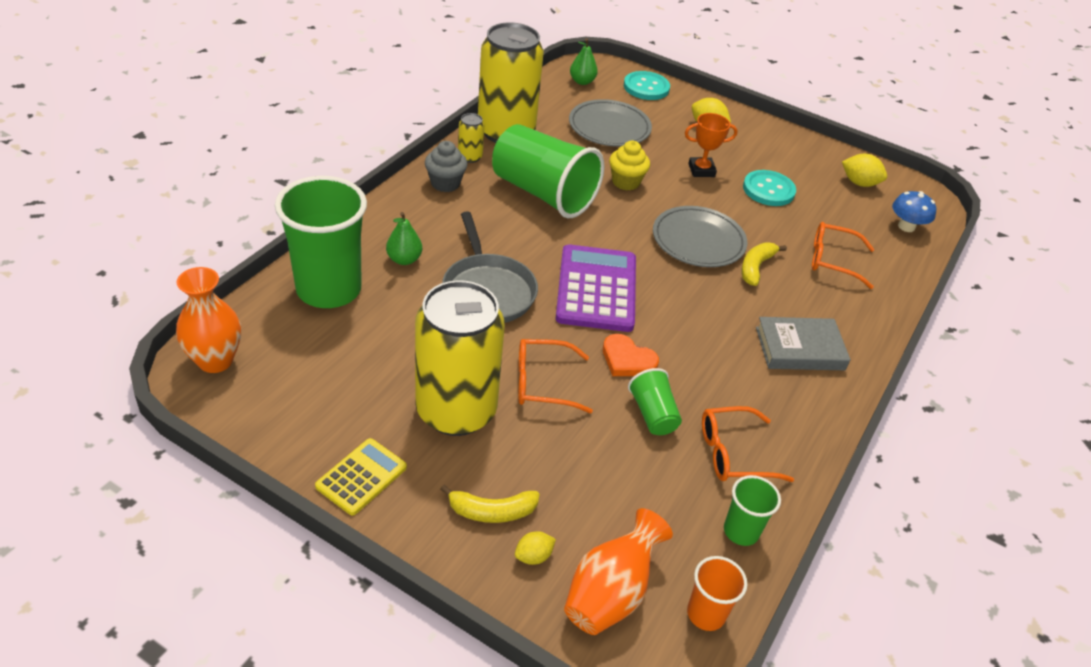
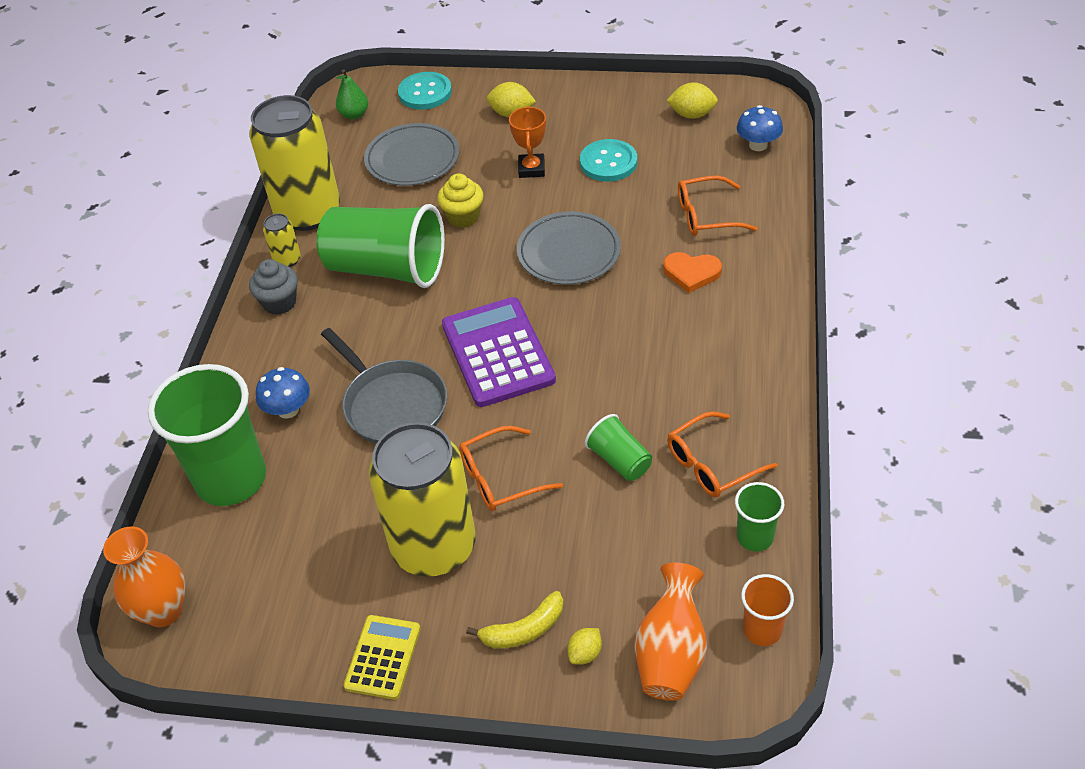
camera: 15 degrees left, 5 degrees up
(404, 259) = (288, 410): green pear -> blue mushroom
(627, 360) = (567, 415): orange heart -> orange heart (691, 273)
(701, 170) = (531, 169): orange trophy -> orange trophy turned 60 degrees counterclockwise
(756, 267) = (638, 257): yellow banana -> none
(799, 348) = (720, 327): grey book -> none

